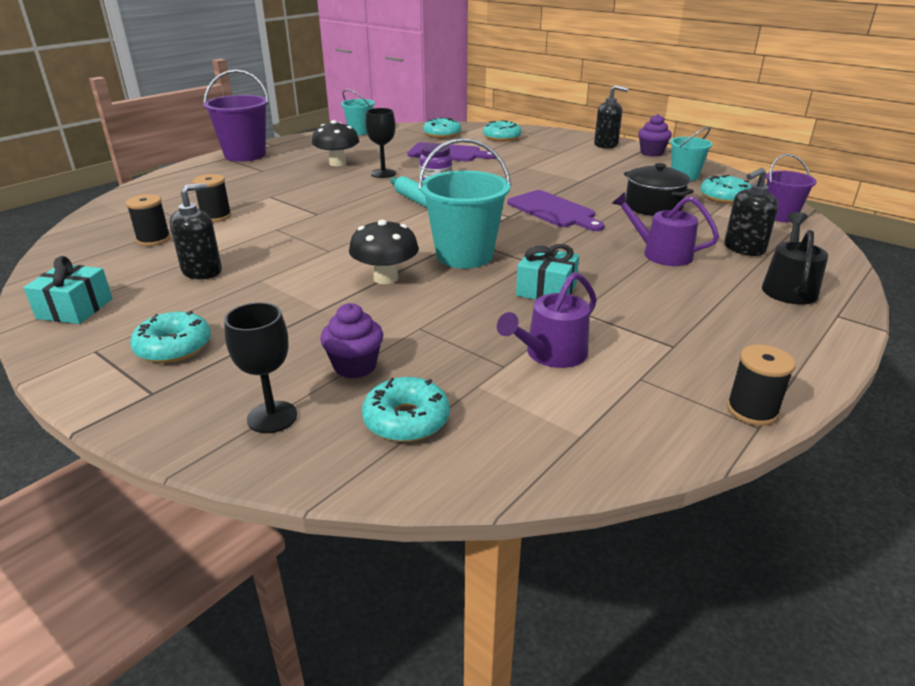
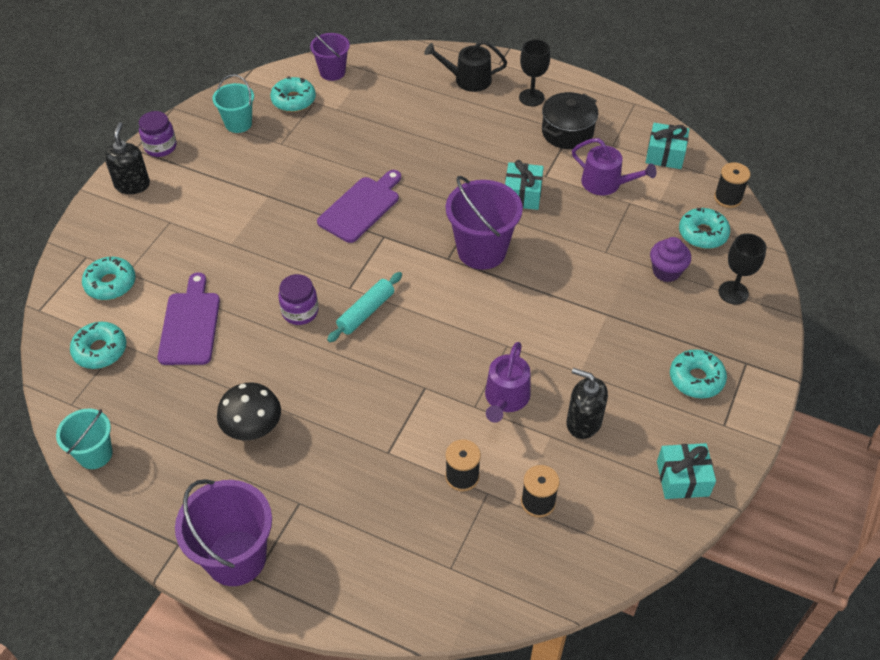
camera: 105 degrees left, 20 degrees up
(383, 173) = (282, 368): black goblet -> black goblet (531, 97)
(385, 278) = (542, 290): black mushroom -> none
(464, 255) = (481, 251): turquoise bucket -> purple bucket
(609, 428) = (665, 155): none -> turquoise gift
(651, 153) = (160, 147): purple cupcake -> purple jar
(653, 206) = (330, 143): black pot -> black pot (567, 132)
(661, 254) = (434, 138): purple watering can -> purple watering can (506, 398)
(744, 248) = (408, 95): black soap dispenser -> none
(752, 410) = (621, 105): black spool -> black spool (727, 198)

